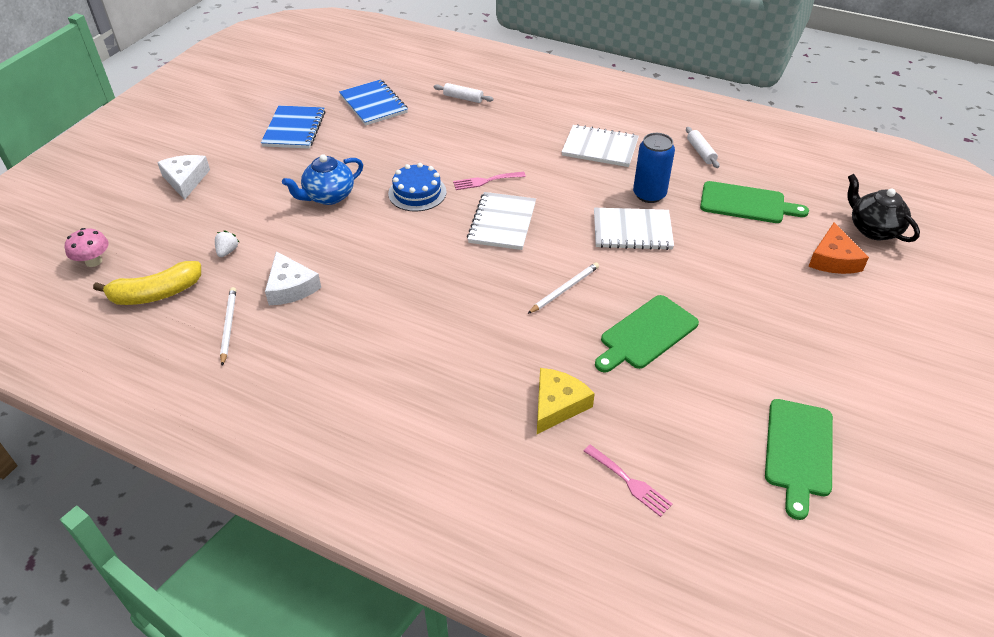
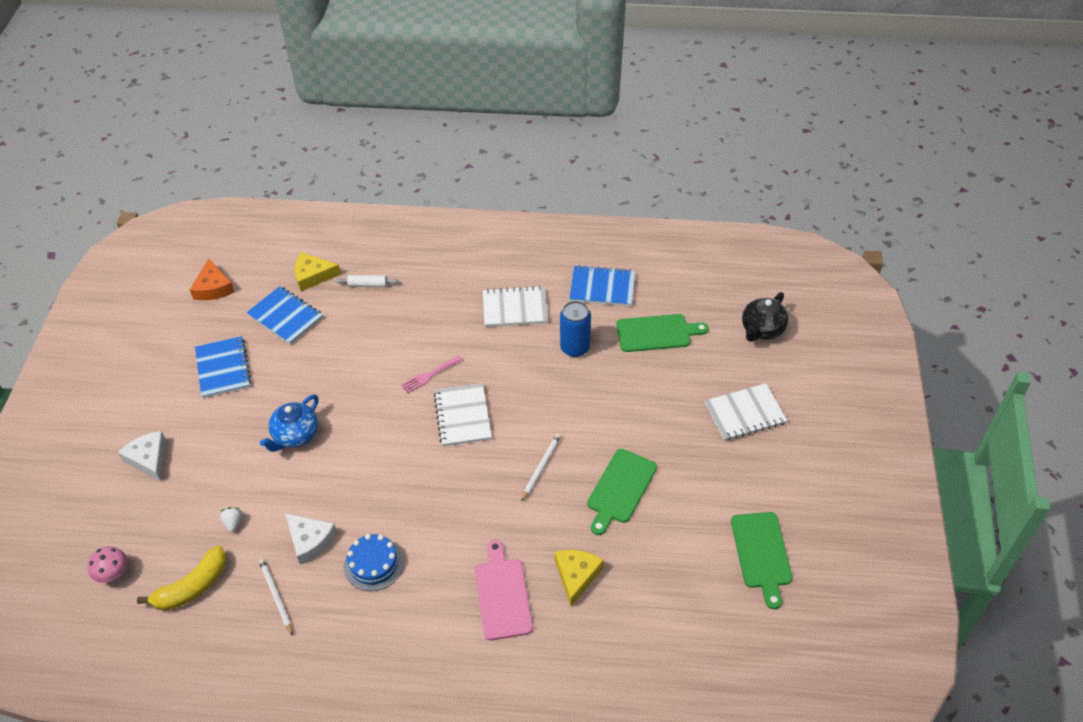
camera: 20 degrees left, 5 degrees up
(416, 80) = (313, 276): none -> yellow cheese
(417, 193) = (374, 407): blue cake -> blue cake (373, 564)
(464, 398) = (502, 595): none -> pink cutting board
(630, 482) = (653, 622): pink fork -> none
(632, 231) = (574, 390): white notebook -> white notebook (745, 413)
(700, 152) = (602, 288): white rolling pin -> blue notebook
(833, 259) = (740, 370): orange cheese -> orange cheese (213, 288)
(873, 229) = (762, 330): black teapot -> black teapot turned 90 degrees counterclockwise

